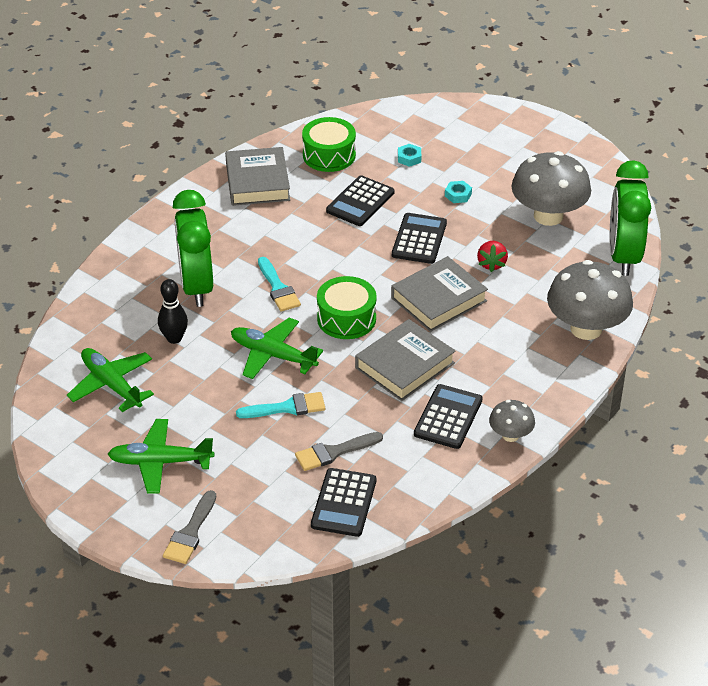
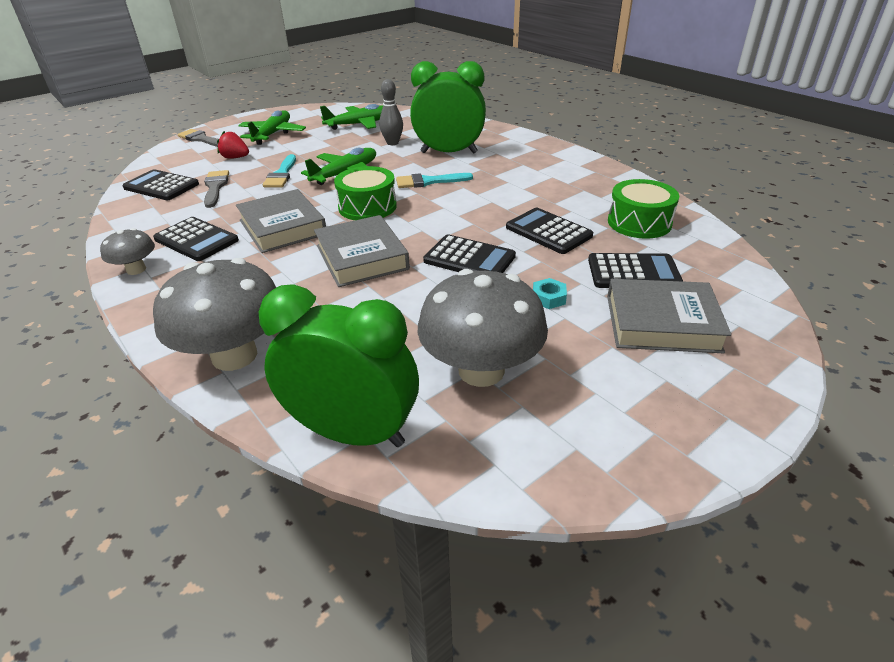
camera: 105 degrees right, 5 degrees down
(174, 338) = (392, 143): black bowling pin -> grey bowling pin
(257, 182) = (592, 184): grey book -> grey book (662, 323)
(409, 158) = (633, 272): turquoise nut -> black calculator
(491, 264) = (401, 302): red strawberry -> red strawberry (235, 158)

